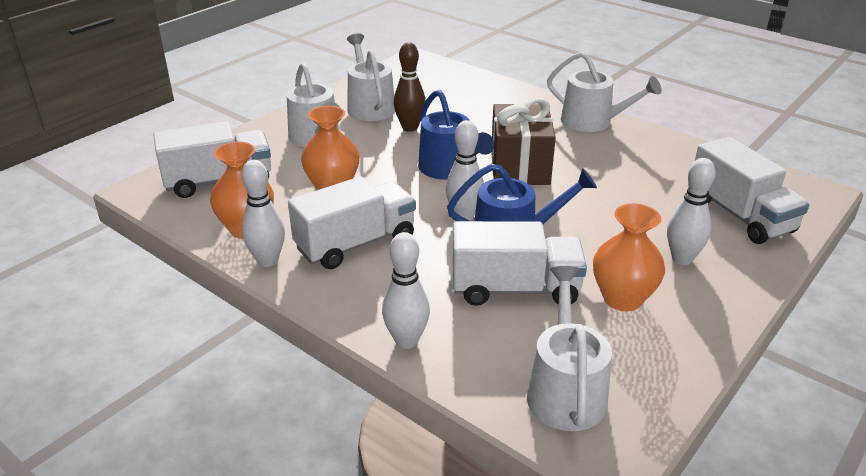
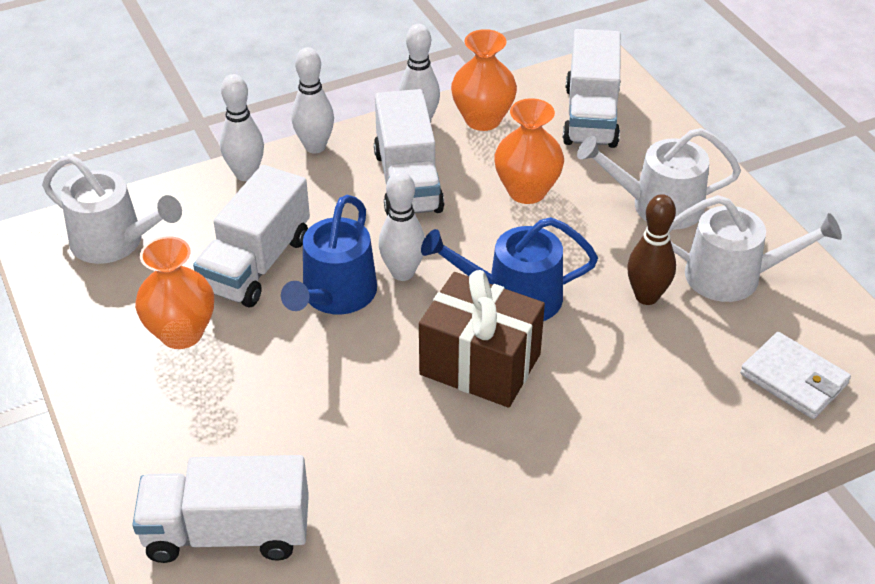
camera: 115 degrees right, 10 degrees up
(439, 82) = (794, 379): none -> white wallet
(592, 122) = (565, 510): white watering can -> none
(682, 259) = (198, 418): white bowling pin -> white bowling pin (315, 147)

